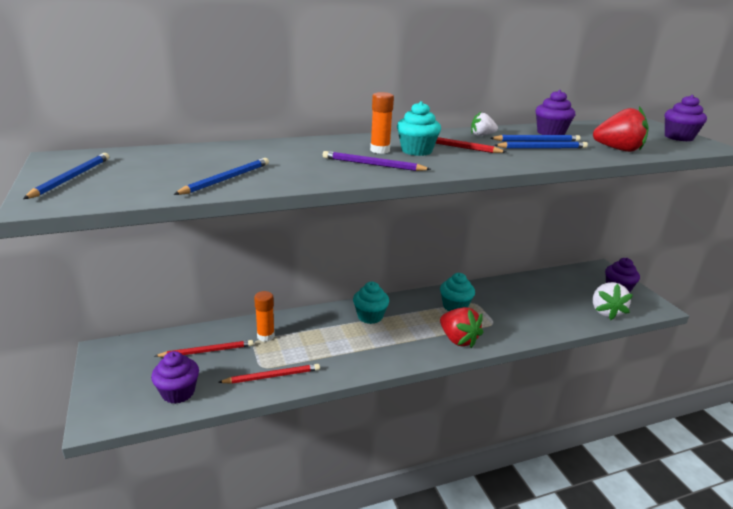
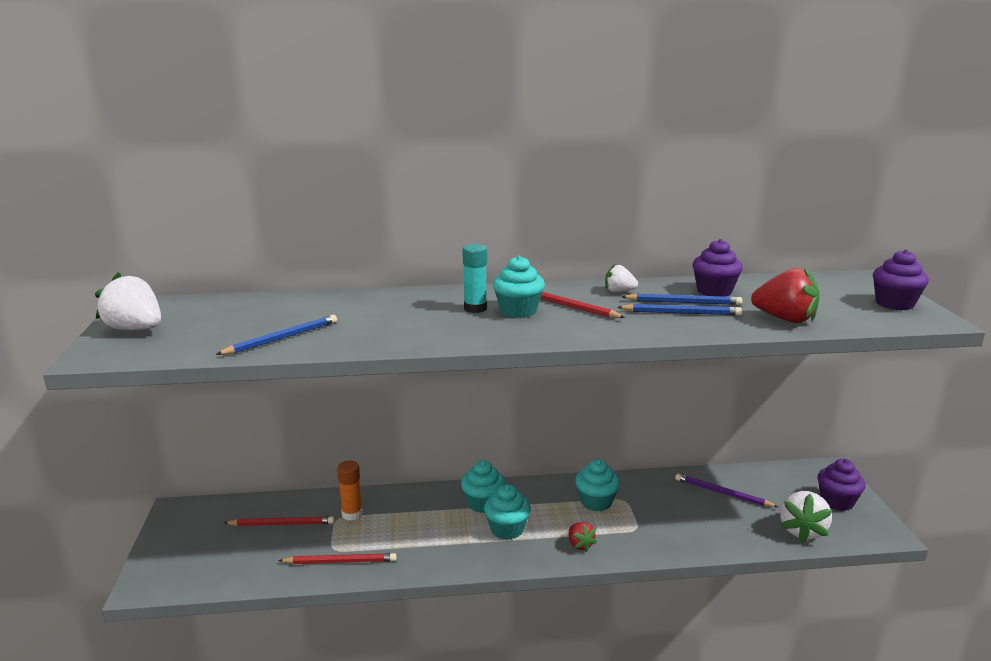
camera: 15 degrees right, 5 degrees down
(71, 178) = (135, 329): blue pencil -> white strawberry
(178, 392) = (234, 567): purple cupcake -> none
(373, 165) = (452, 327): purple pencil -> purple pencil (722, 493)
(380, 150) = (475, 308): orange glue stick -> turquoise glue stick
(397, 334) = (507, 529): none -> turquoise cupcake
(458, 340) = (580, 545): red strawberry -> red strawberry, size x0.56

